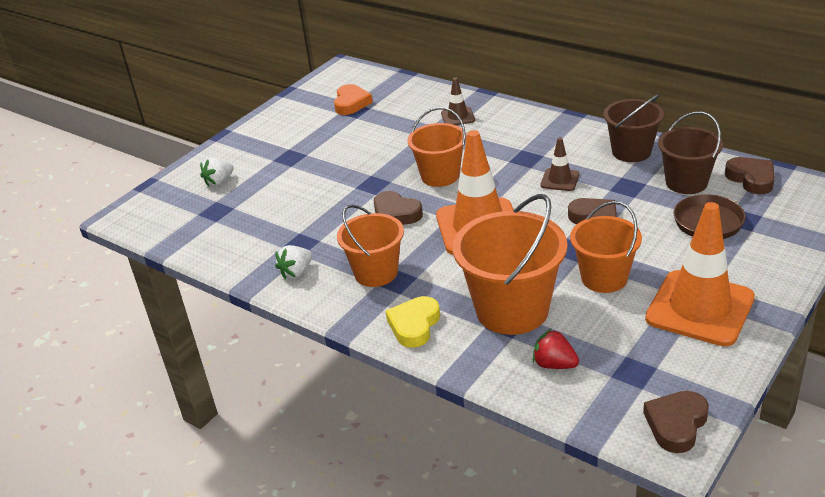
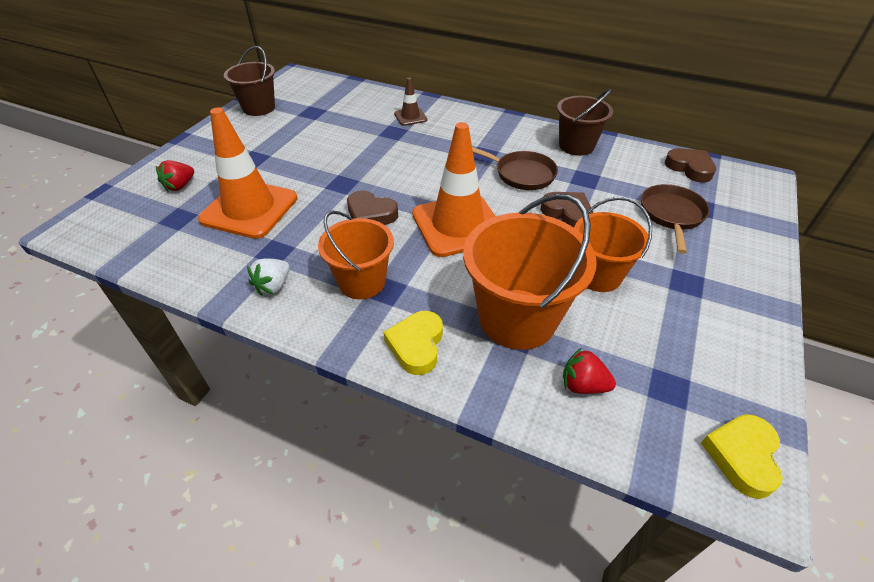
camera: 15 degrees left, 10 degrees up
(219, 182) = (180, 186): white strawberry -> red strawberry
(351, 103) = (308, 106): orange heart -> none
(440, 176) = (407, 173): orange bucket -> none
(559, 180) = (521, 174): brown traffic cone -> brown pan
(676, 424) = (742, 456): brown heart -> yellow heart
(686, 182) = (635, 173): brown bucket -> brown bucket (259, 108)
(700, 308) = (703, 304): orange traffic cone -> orange traffic cone (249, 209)

